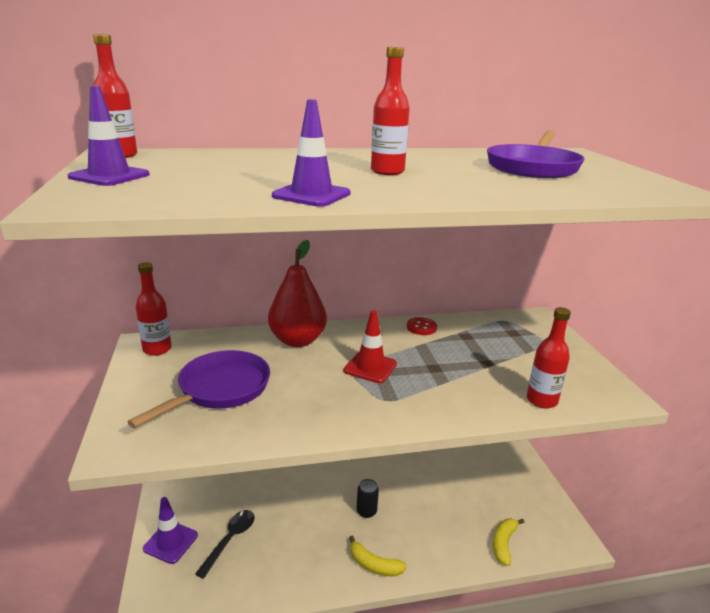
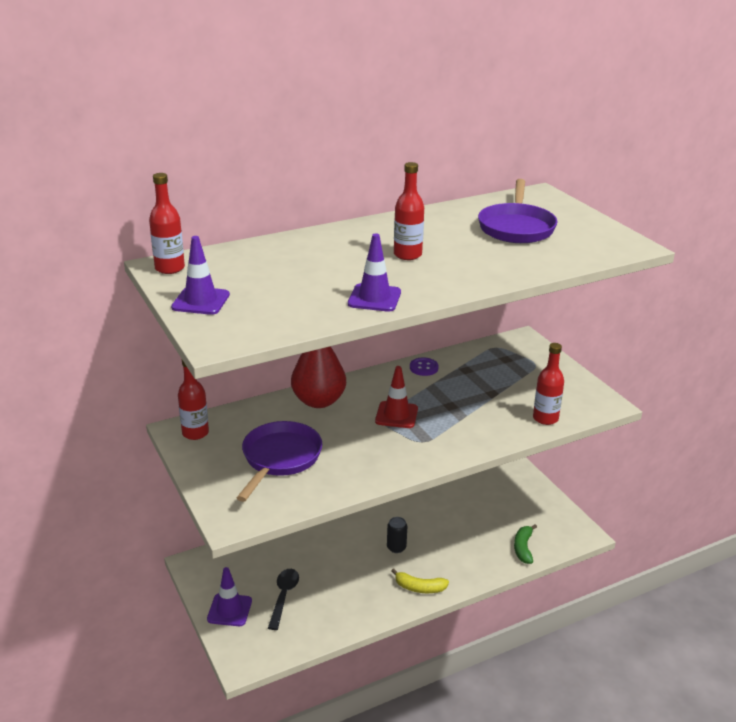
camera: 15 degrees left, 5 degrees up
(421, 327) = (423, 368): red button -> purple button
(504, 544) = (523, 548): yellow banana -> green banana

